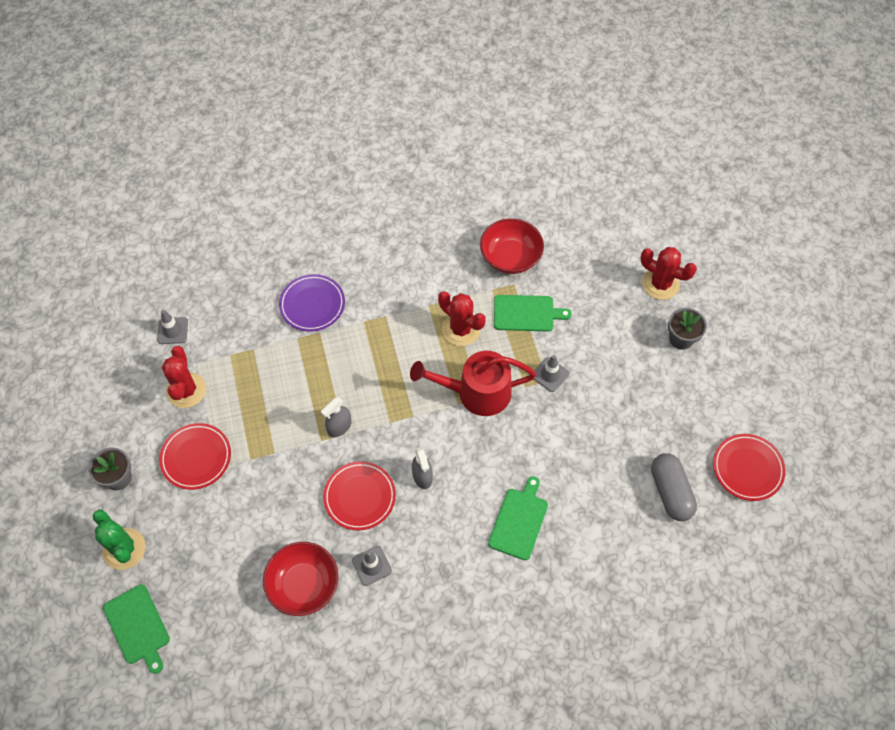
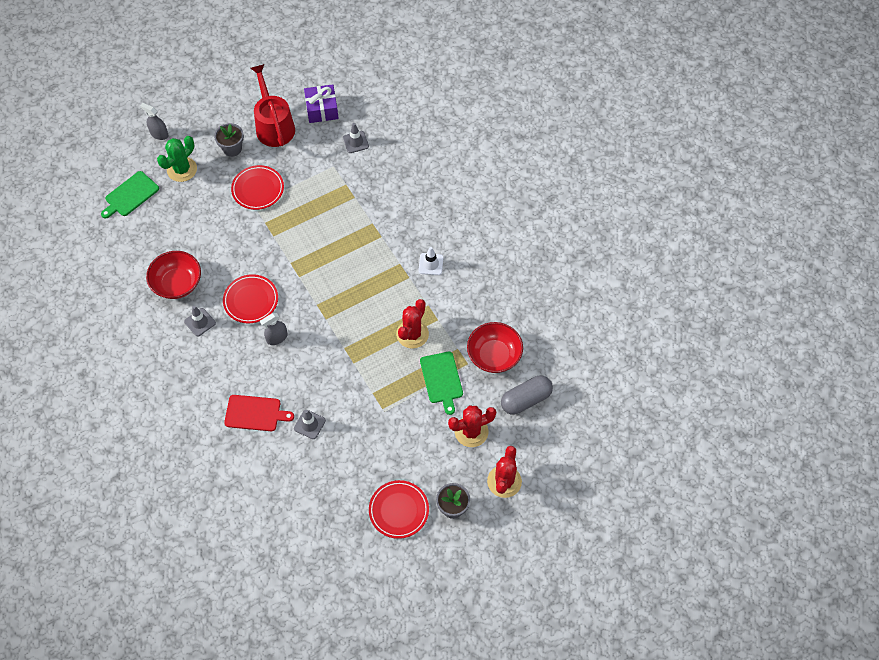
camera: 75 degrees right, 0 degrees up
(105, 358) = (322, 109): none -> purple gift
(186, 390) = (309, 166): red cactus -> red cactus (471, 431)
(312, 305) = (404, 224): purple plate -> none
(339, 427) = (304, 272): grey spray bottle -> grey spray bottle (159, 134)
(375, 290) = (431, 264): none -> white traffic cone
(477, 392) = (358, 359): red watering can -> red watering can (274, 126)
(519, 521) = (255, 413): green cutting board -> red cutting board
(550, 374) = (388, 409): grey traffic cone -> grey traffic cone (309, 424)
(670, 492) = (304, 521): grey capsule -> grey capsule (526, 399)
(747, 468) = (340, 581): red plate -> red plate (399, 510)

